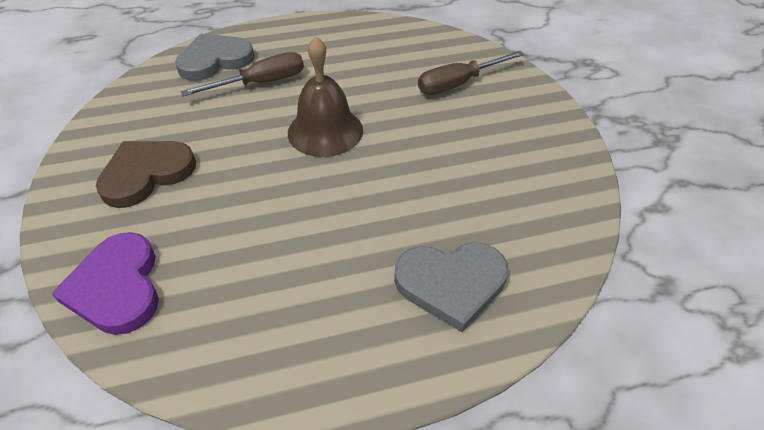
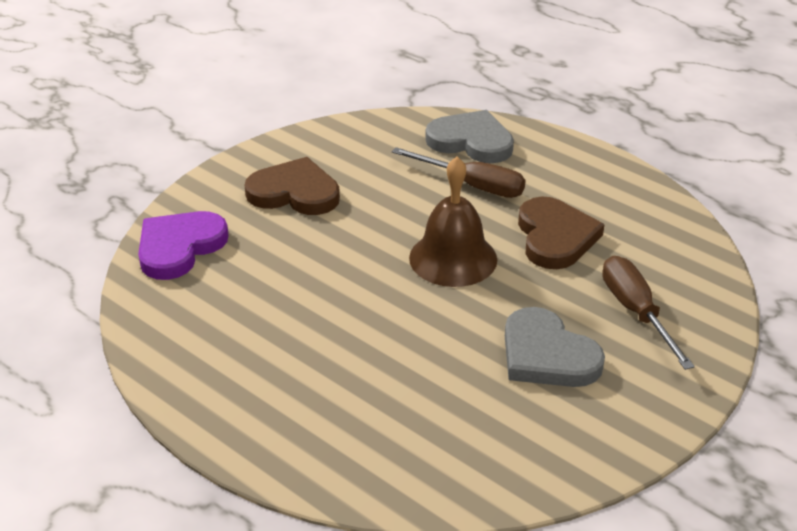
camera: 55 degrees right, 10 degrees down
(356, 77) = (555, 237): none -> brown heart
(451, 283) = (345, 425): grey heart -> grey heart (547, 355)
(458, 84) = (636, 312): brown screwdriver -> brown screwdriver turned 45 degrees clockwise

